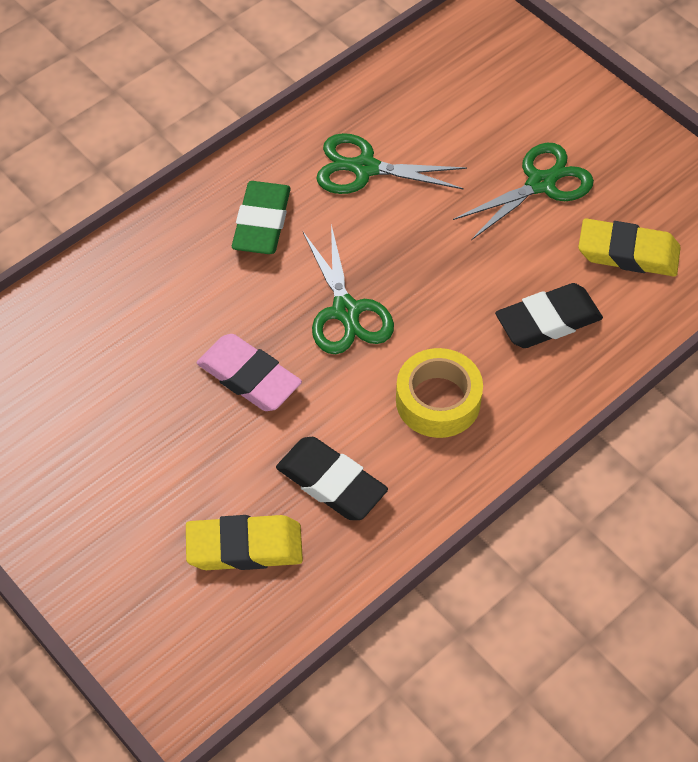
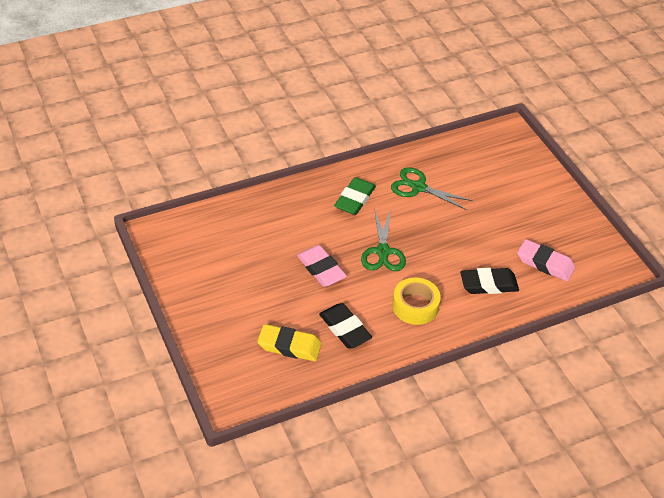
camera: 15 degrees right, 10 degrees down
(541, 183) = (510, 218): green scissors -> none
(628, 253) = (545, 263): yellow eraser -> pink eraser

